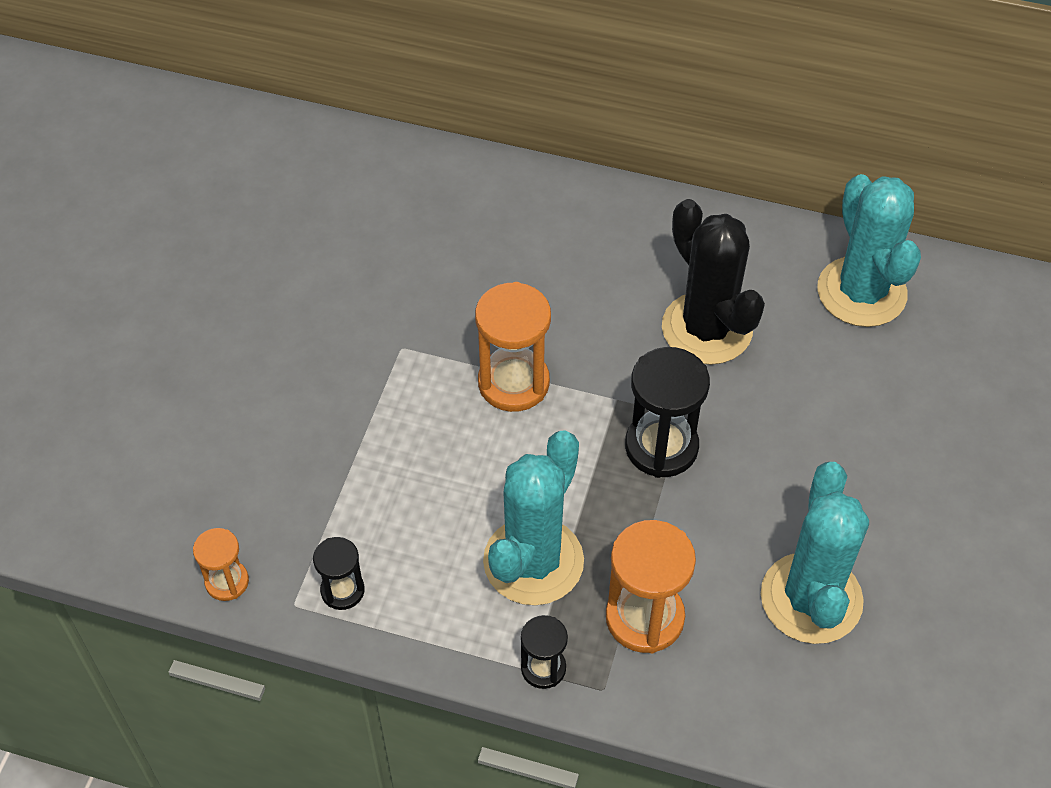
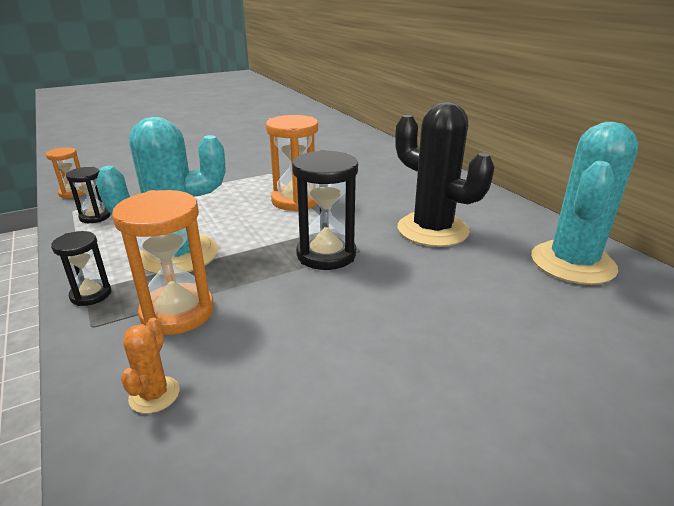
camera: 45 degrees right, 25 degrees down
(707, 329) = (432, 230): black cactus -> black cactus turned 60 degrees counterclockwise
(744, 687) = (154, 395): none -> orange cactus
(811, 598) = (291, 382): turquoise cactus -> none

